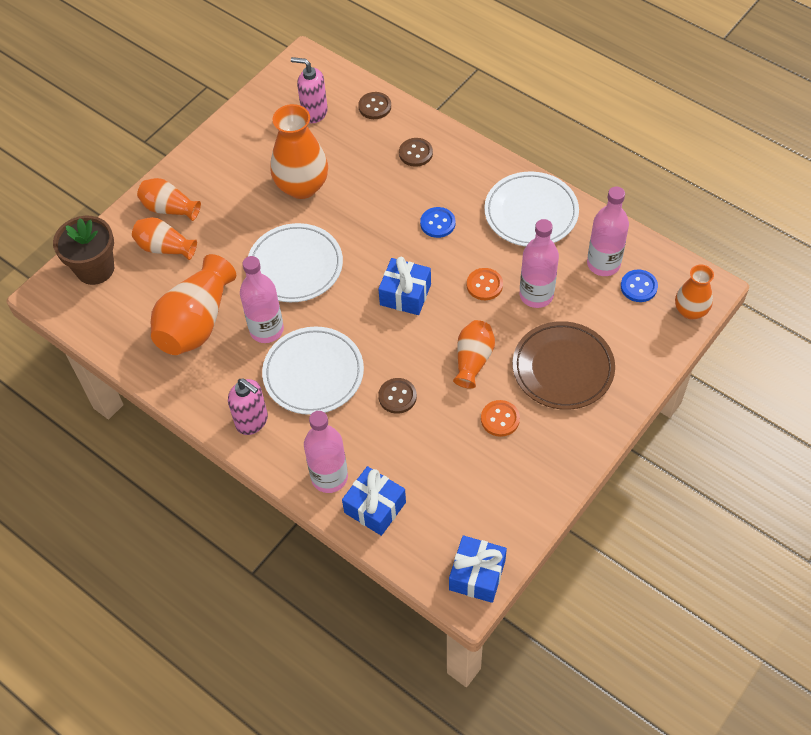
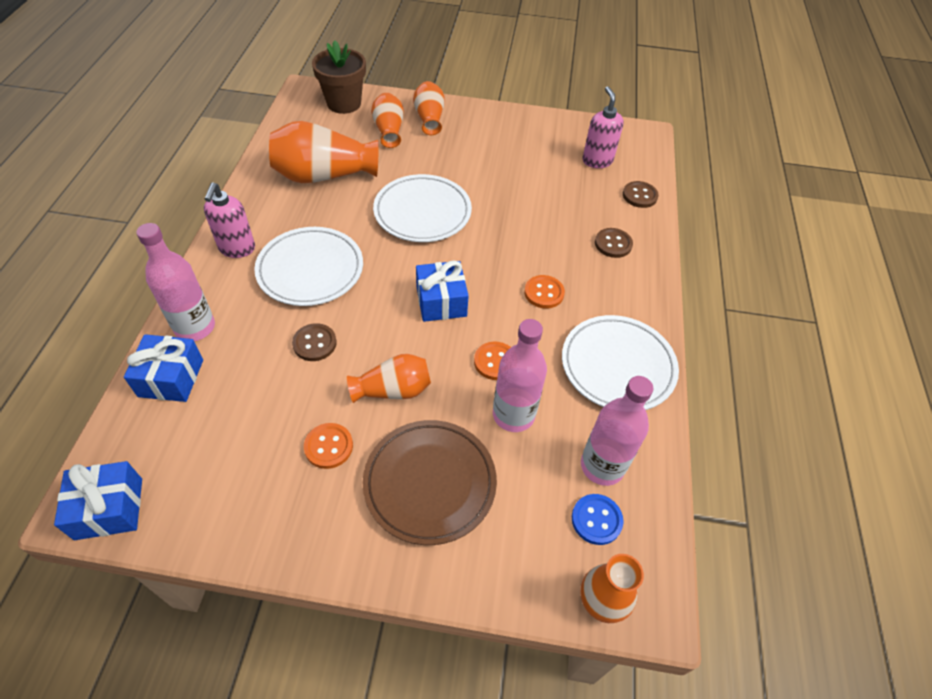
camera: 55 degrees right, 5 degrees down
(266, 330) = (341, 220): pink bottle -> none
(302, 186) = (512, 183): orange vase -> none
(437, 223) = (544, 293): blue button -> orange button

